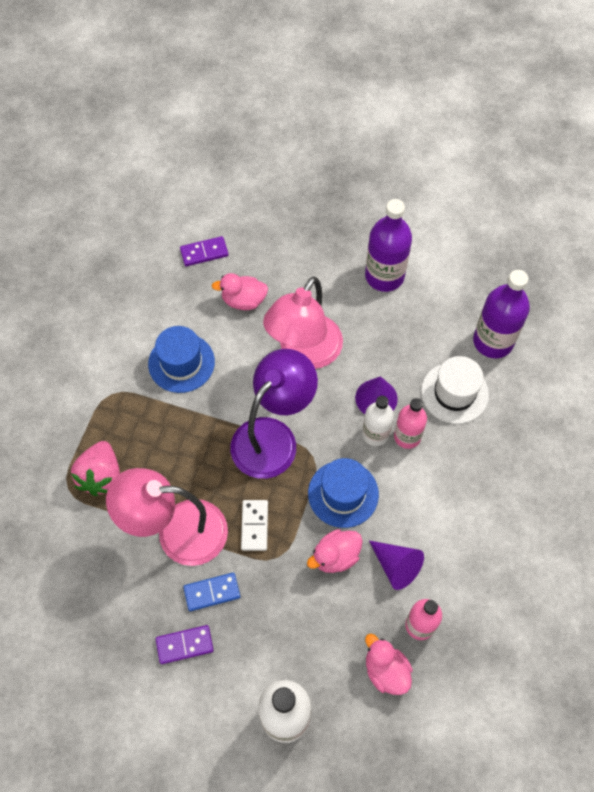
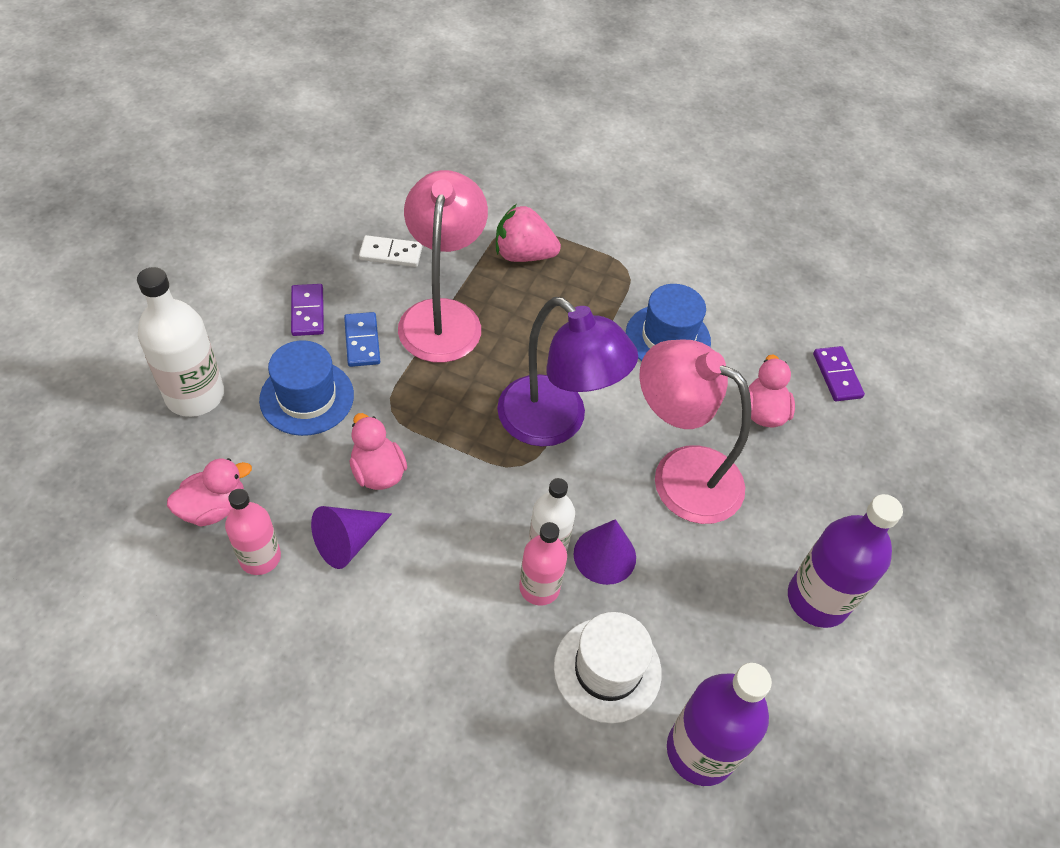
camera: 90 degrees right, 10 degrees down
(254, 526) = (436, 390): white domino -> white domino (391, 254)
(343, 494) = (463, 493): blue hat -> blue hat (307, 397)

